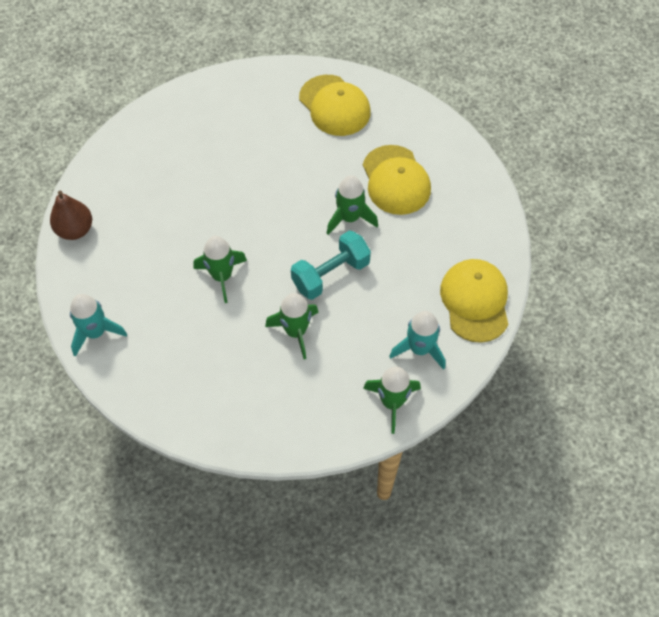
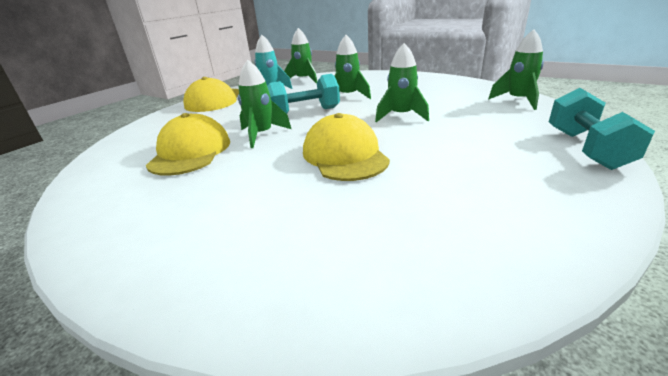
camera: 160 degrees left, 30 degrees down
(75, 230) = (586, 149): brown pear -> turquoise dumbbell
(95, 332) = (518, 101): turquoise rocket -> green rocket
(334, 106) = (173, 228): yellow cap -> yellow cap (344, 155)

